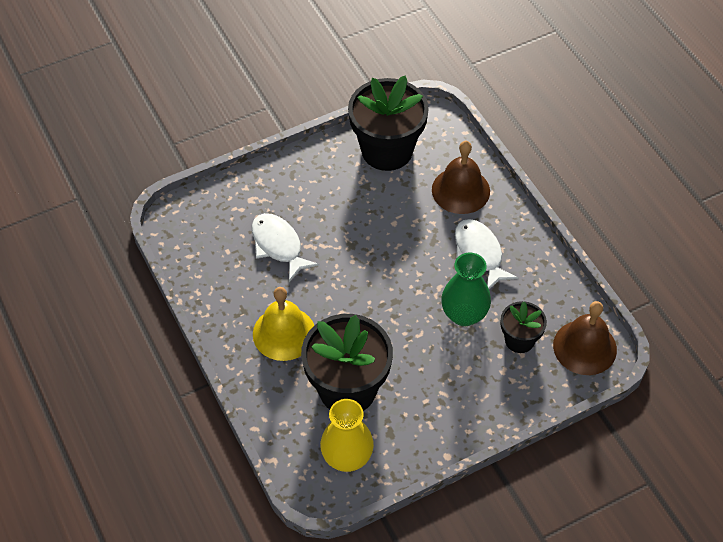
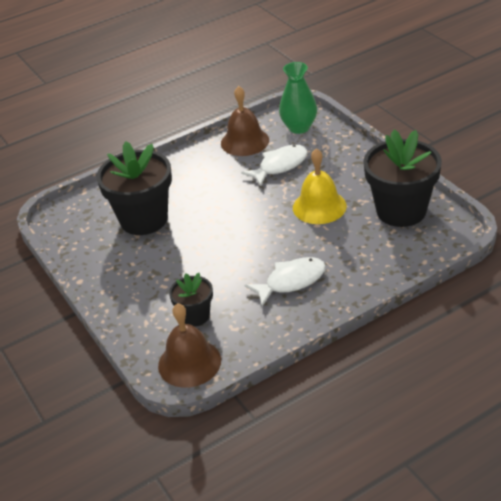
camera: 90 degrees right, 15 degrees down
(284, 333) = (195, 181): yellow bell -> yellow bell (319, 206)
(347, 457) = (82, 227): yellow vase -> none
(460, 190) = (365, 262): brown bell -> brown bell (245, 141)
(464, 314) = (221, 277): green vase -> green vase (299, 127)

